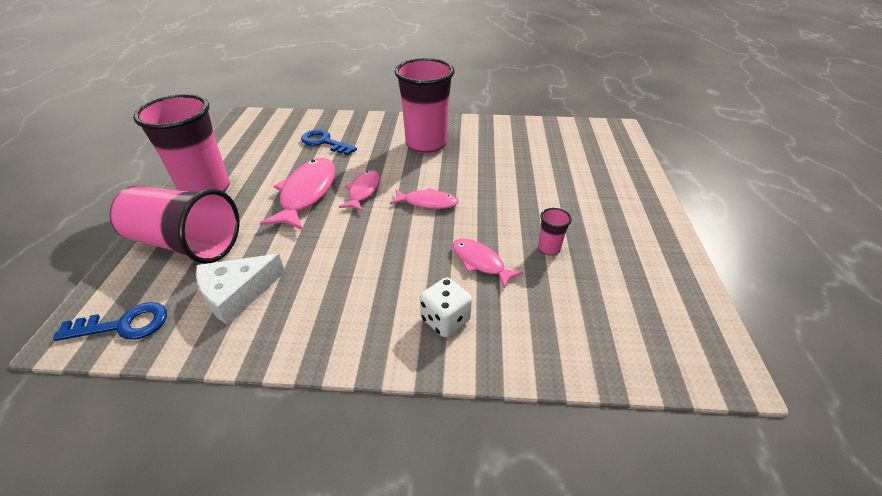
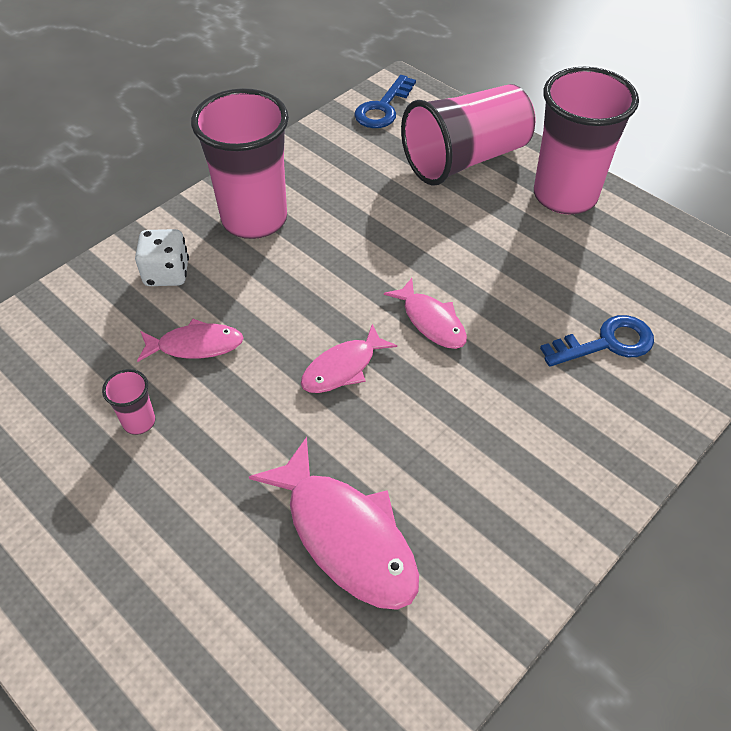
camera: 130 degrees right, 10 degrees up
(237, 293) = (353, 169): white cheese -> none
(306, 194) = (476, 270): pink fish -> pink fish (346, 536)
(426, 144) = (494, 464): pink cup -> pink cup (254, 219)

